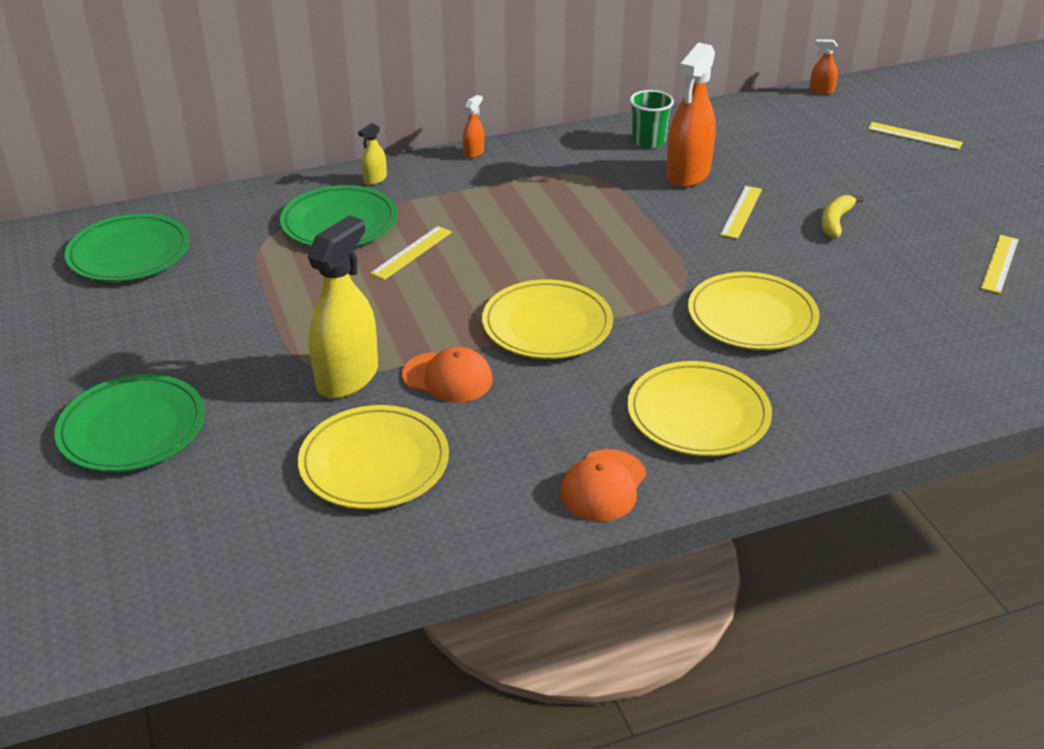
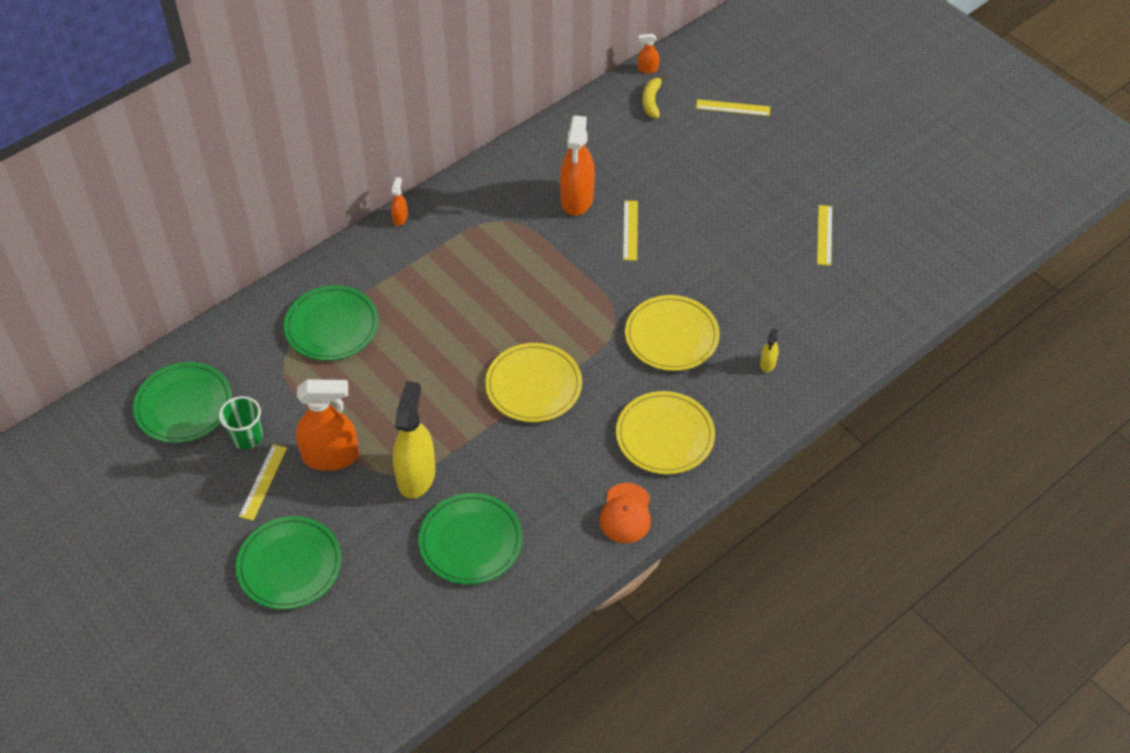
camera: 20 degrees left, 15 degrees up
(258, 335) = (331, 456): none -> orange spray bottle
(374, 462) = (470, 541): yellow plate -> green plate
(375, 179) = (335, 270): yellow spray bottle -> yellow spray bottle (768, 363)
(411, 252) = (403, 342): yellow ruler -> yellow ruler (263, 482)
(447, 377) = (485, 454): orange cap -> none
(648, 141) = (533, 167): green cup -> green cup (247, 437)
(835, 222) = (701, 223): yellow banana -> yellow banana (651, 101)

